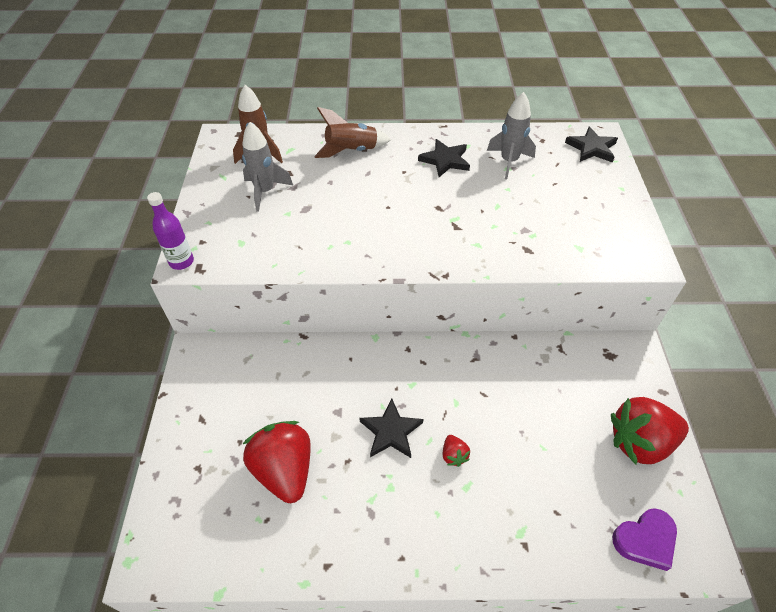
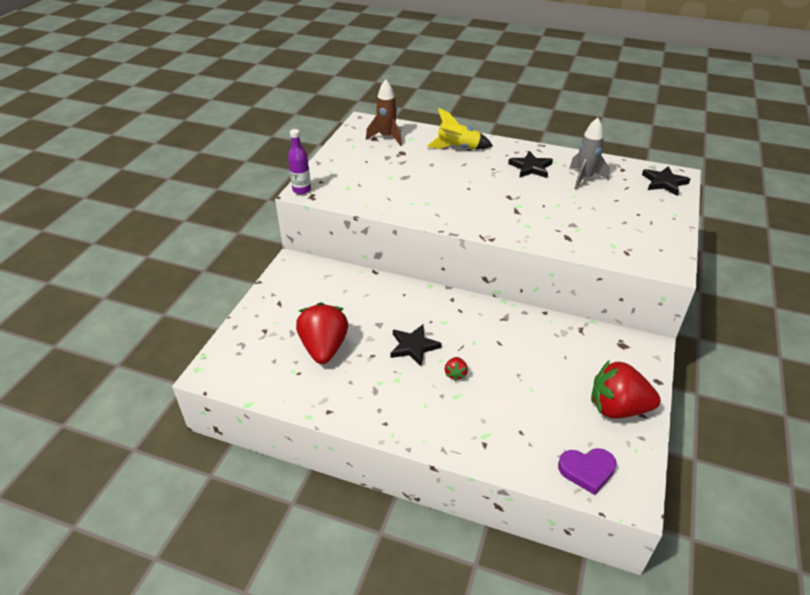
camera: 20 degrees right, 10 degrees down
(265, 191) = (380, 161): grey rocket -> none
(351, 151) = (458, 148): brown rocket -> yellow rocket

